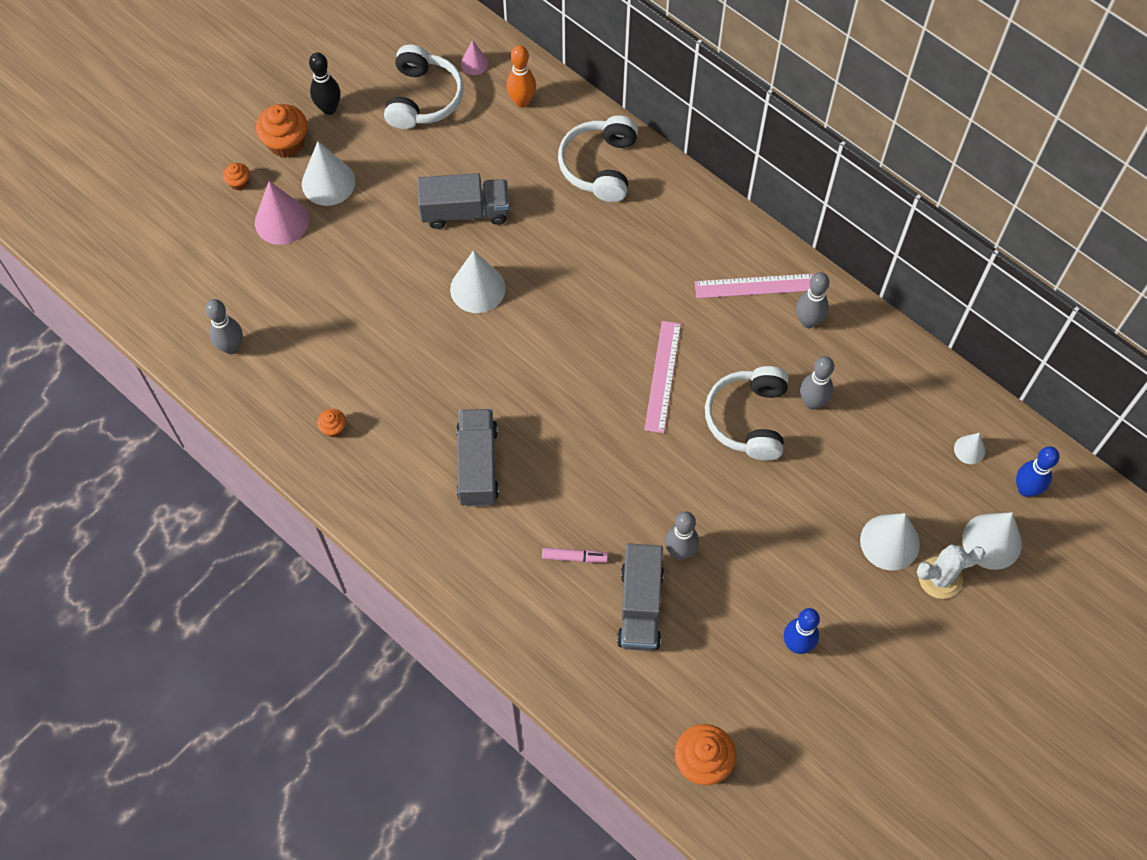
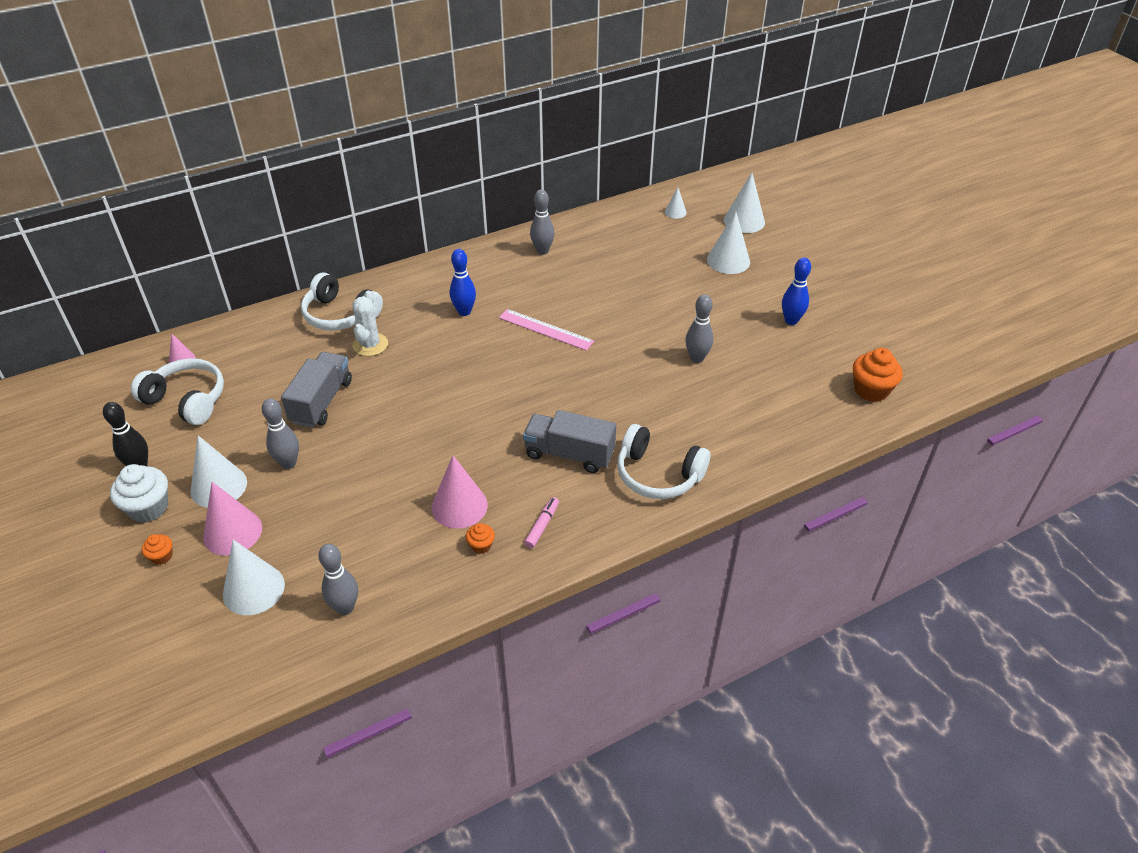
camera: 70 degrees left, 20 degrees down
(286, 143) = (148, 508): orange cupcake -> white cupcake
(374, 391) = (459, 506): none -> pink cone
(477, 288) = (401, 412): white cone -> white cone (253, 589)
(522, 101) = (244, 342): orange bowling pin -> none
(574, 557) = (679, 416): pink marker -> pink marker (542, 526)
(640, 606) = (734, 391): grey truck -> none
(748, 419) = (604, 297): white headphones -> white headphones (658, 474)
(755, 286) = (499, 267): pink ruler -> none
(812, 402) = (606, 265): grey bowling pin -> grey bowling pin (288, 463)
(940, 578) = (762, 247): white cactus -> white cactus (370, 345)
(1025, 489) = (713, 199): blue bowling pin -> blue bowling pin (464, 312)

